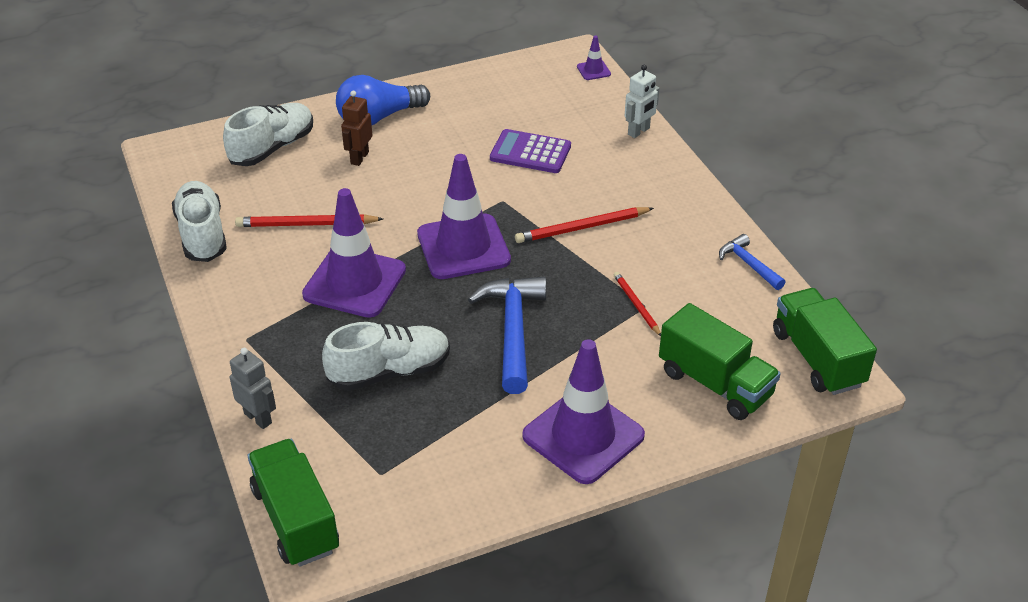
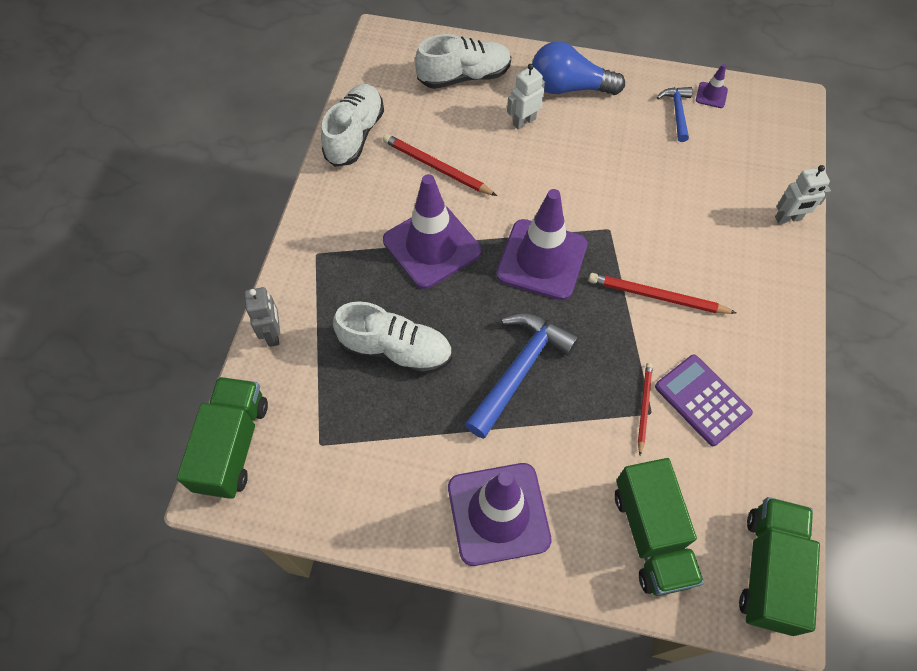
camera: 35 degrees right, 20 degrees up
(359, 158) = (524, 121): brown robot -> white robot
(530, 152) = (671, 190): purple calculator -> purple calculator (702, 400)
(593, 70) = (796, 128): purple traffic cone -> purple traffic cone (711, 95)
(748, 264) = (782, 425): blue hammer -> blue hammer (677, 112)

